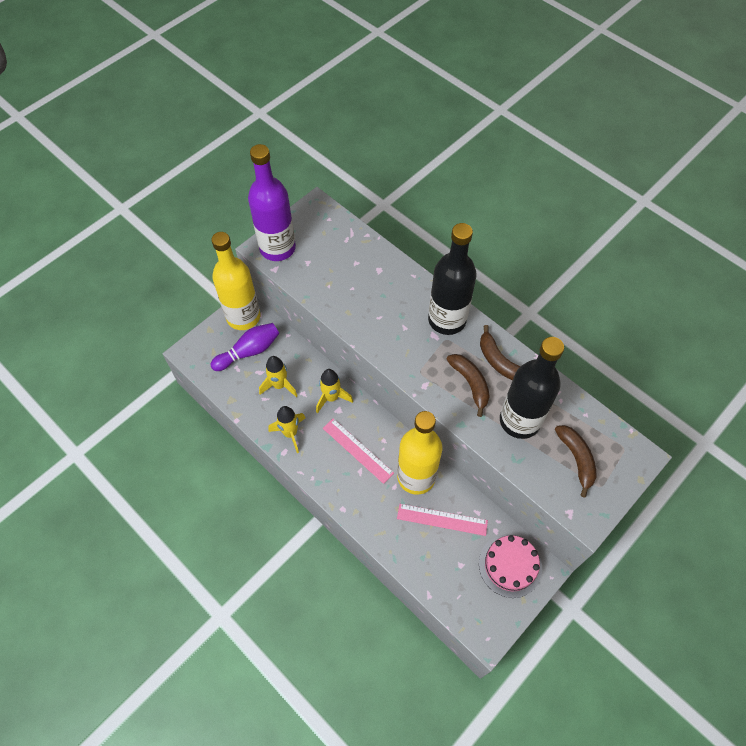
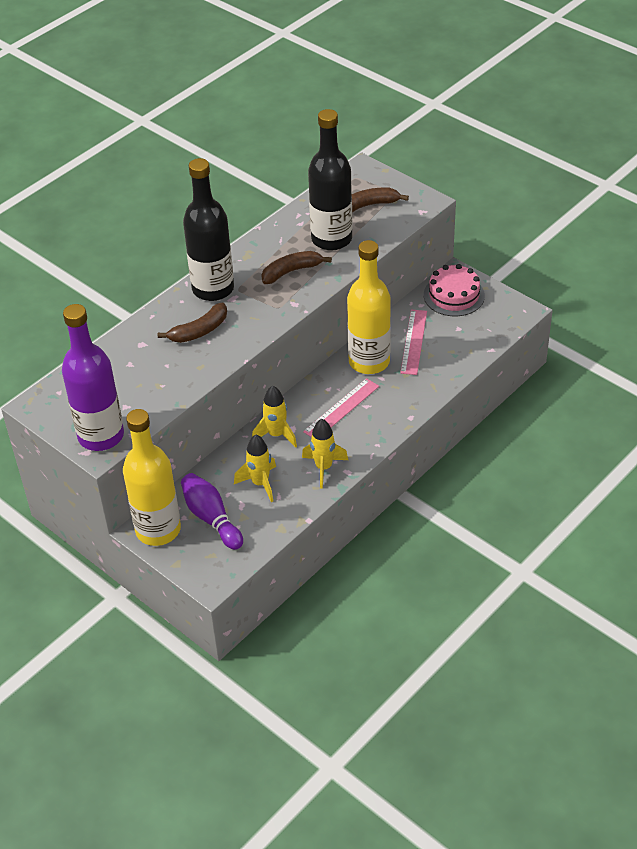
camera: 90 degrees left, 15 degrees down
(498, 361) = (264, 252): brown banana -> brown banana (199, 331)

